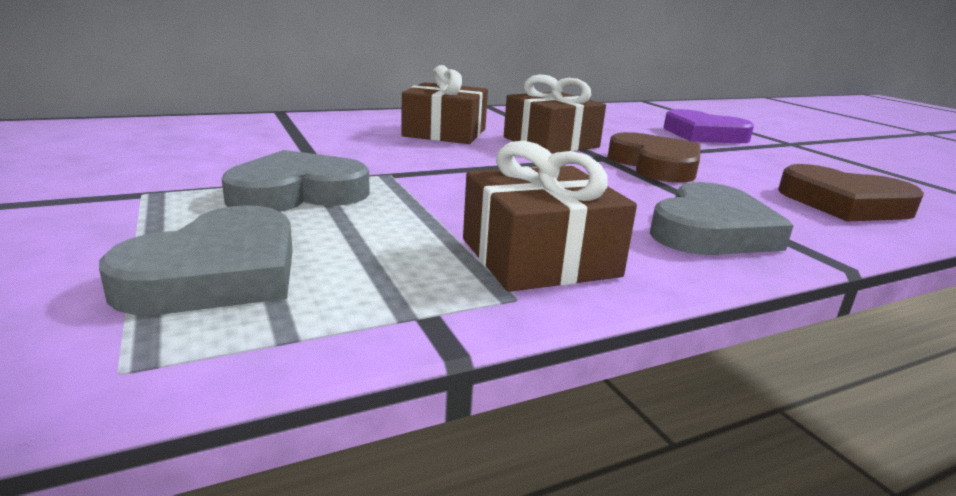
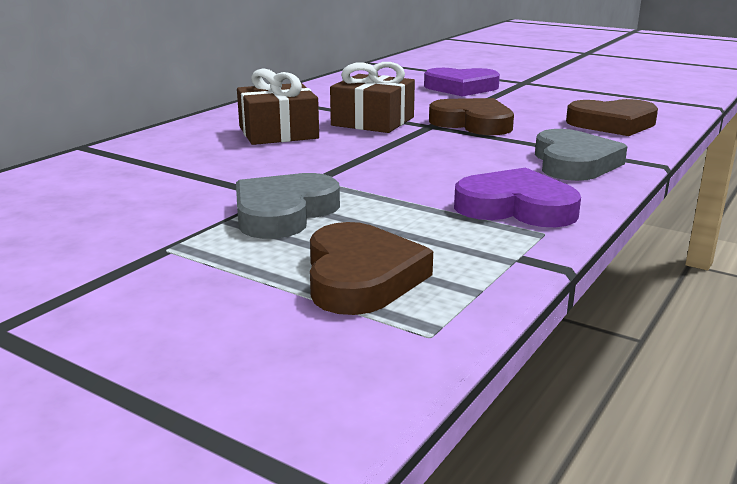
camera: 30 degrees left, 0 degrees up
(217, 273) = (361, 277): grey heart -> brown heart
(539, 257) = (516, 207): brown gift -> purple heart

